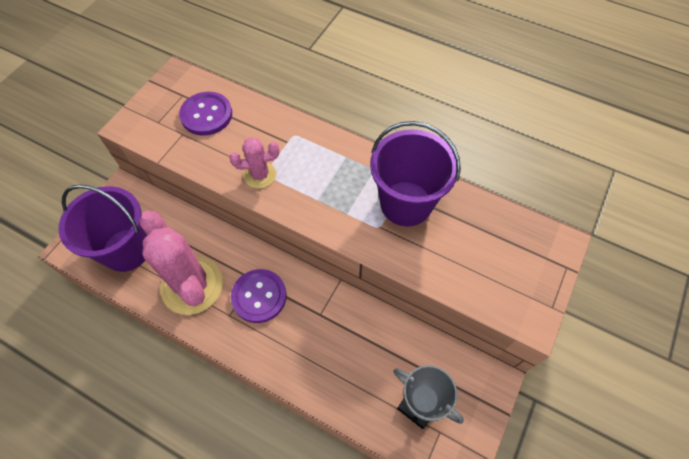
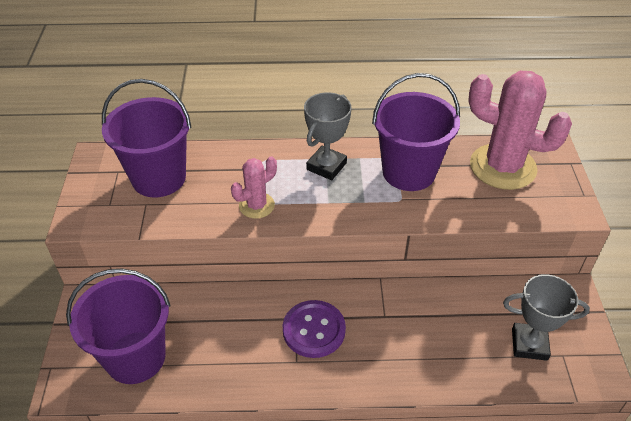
camera: 30 degrees left, 15 degrees down
(192, 285) = (236, 355): pink cactus -> pink cactus (502, 167)
(206, 115) = (159, 178): purple button -> purple bucket
(340, 165) = (326, 166): none -> grey trophy

